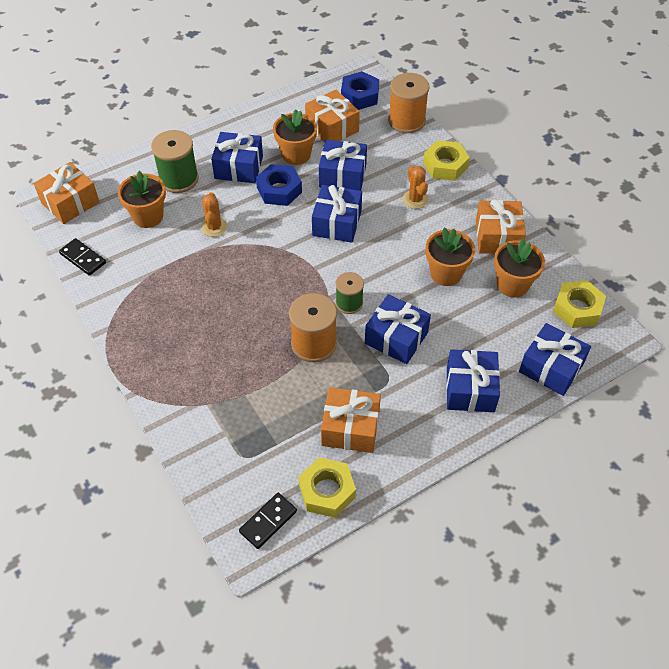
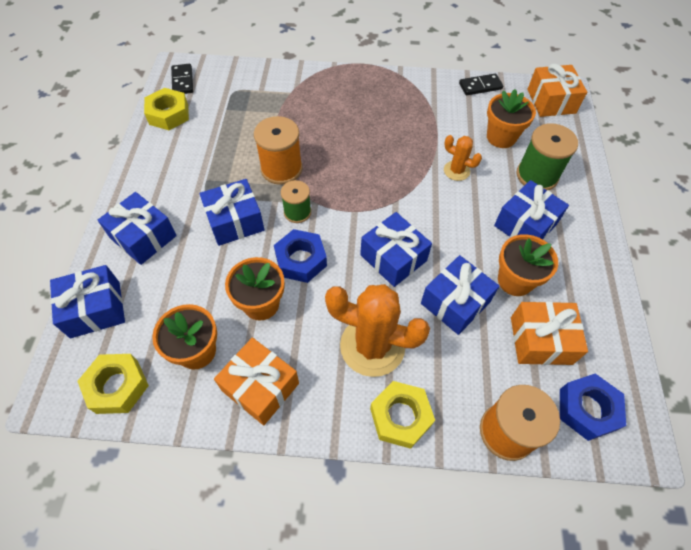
camera: 125 degrees right, 5 degrees up
(279, 190) = (471, 238): blue nut -> blue nut (301, 260)
(350, 428) = (195, 149): orange gift -> none
(415, 199) = (372, 346): orange cactus -> orange cactus, size x1.98

